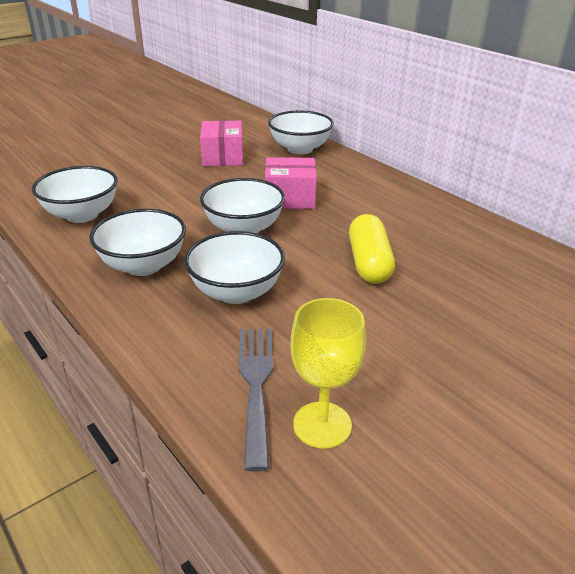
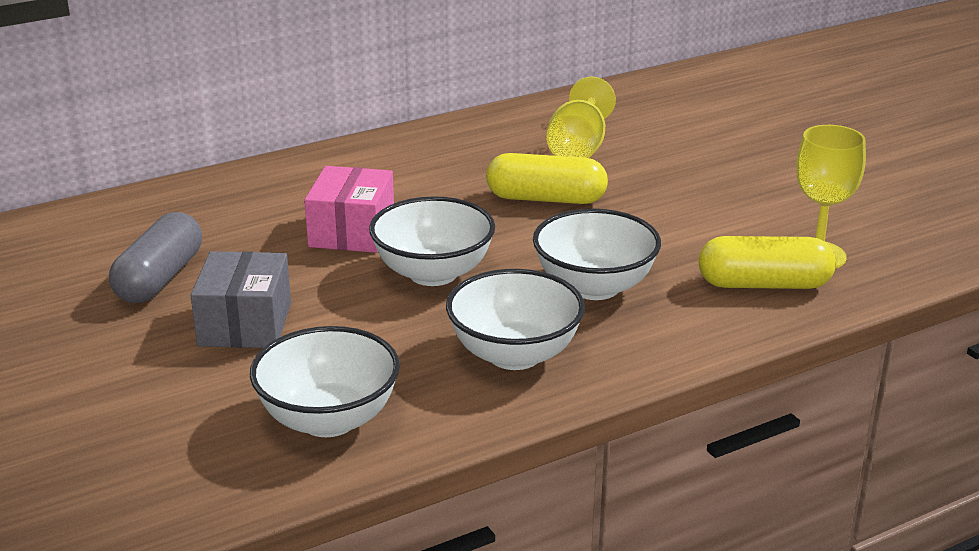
camera: 80 degrees left, 5 degrees down
(178, 182) = (245, 324): none -> grey box
(223, 157) = (159, 278): pink box -> grey capsule
(256, 384) = (764, 284): grey fork -> yellow capsule
(300, 149) = (172, 208): white bowl -> none
(470, 272) = (578, 148): none -> yellow goblet

